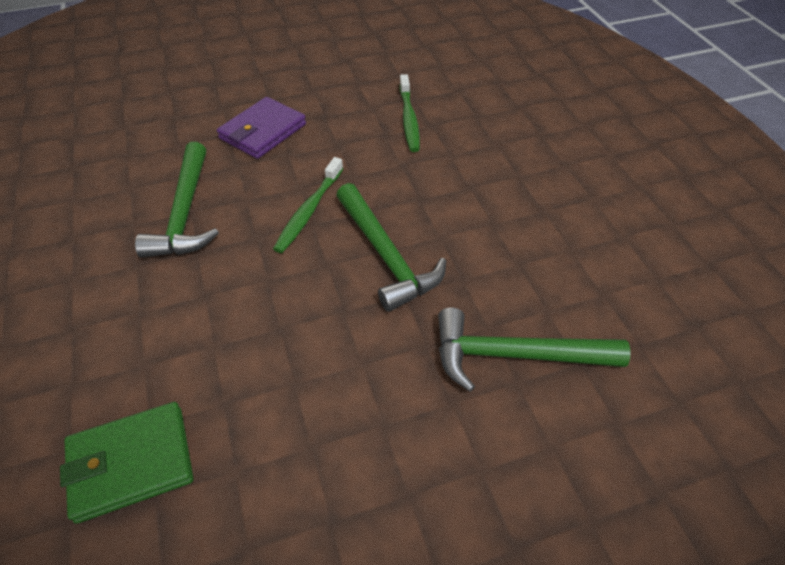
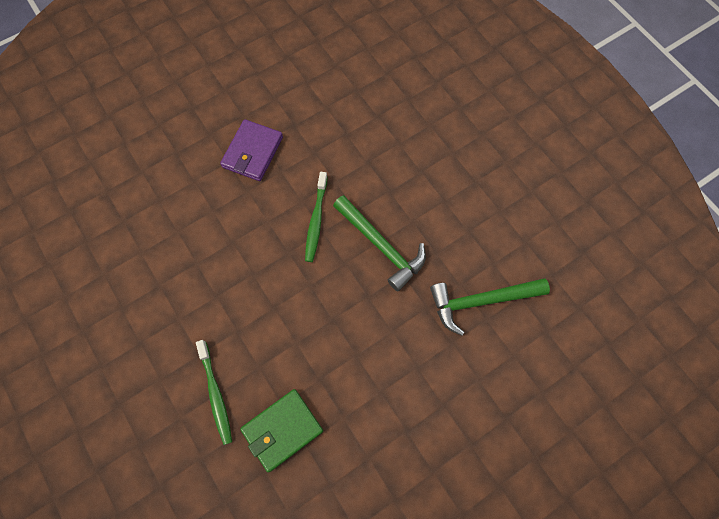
camera: 15 degrees left, 20 degrees up
(185, 213) = (229, 244): green hammer -> none
(409, 119) = (359, 113): green toothbrush -> green toothbrush (216, 394)

